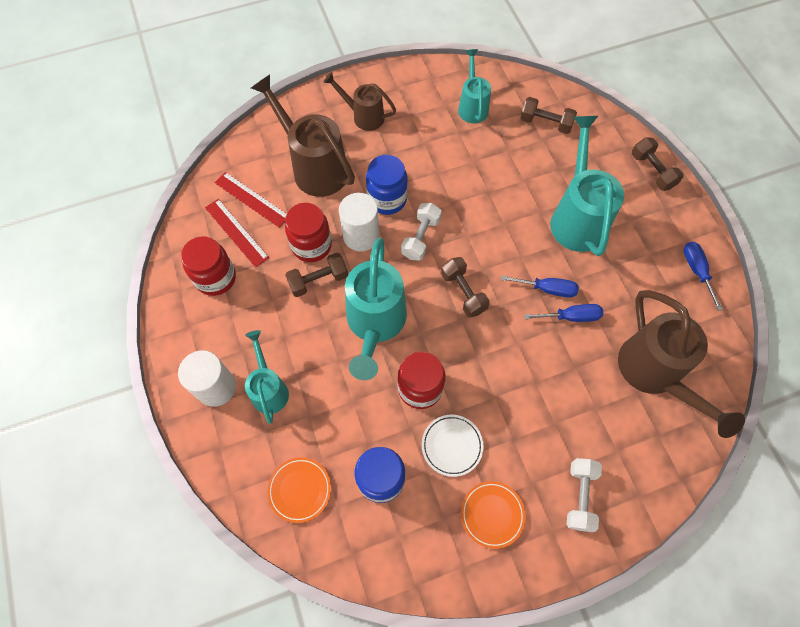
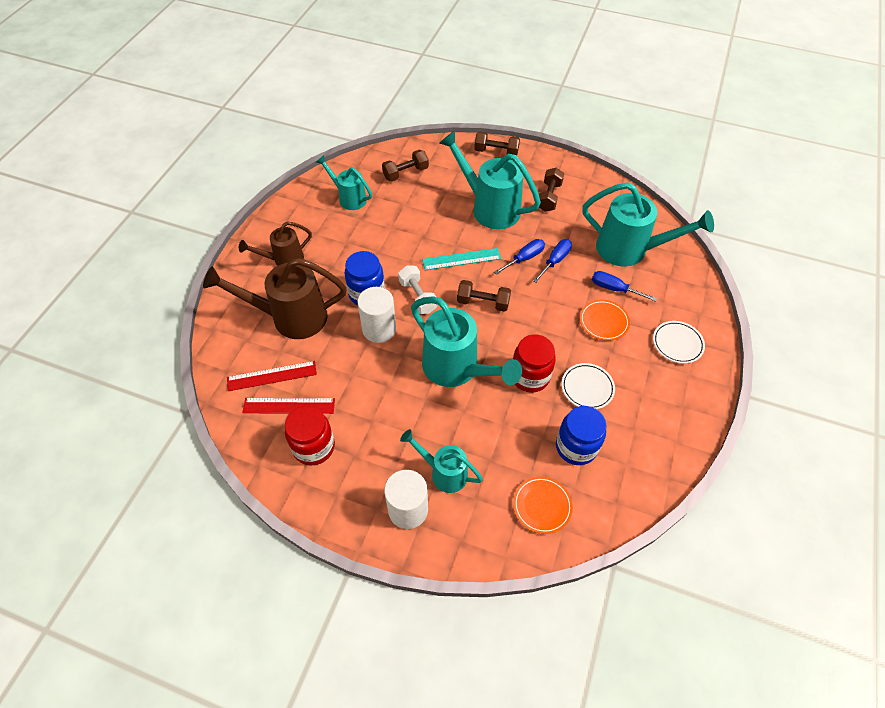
camera: 50 degrees left, 10 degrees down
(311, 245) = (354, 364): red jar -> none
(318, 280) = (387, 380): brown dumbbell -> brown dumbbell (549, 197)
(492, 514) = (653, 399): orange plate -> orange plate (603, 322)
(494, 240) = (461, 259): none -> turquoise ruler
(580, 496) = (677, 344): white dumbbell -> white plate
(654, 373) = (629, 250): brown watering can -> turquoise watering can
(696, 271) = (582, 183): blue screwdriver -> blue screwdriver (614, 289)

